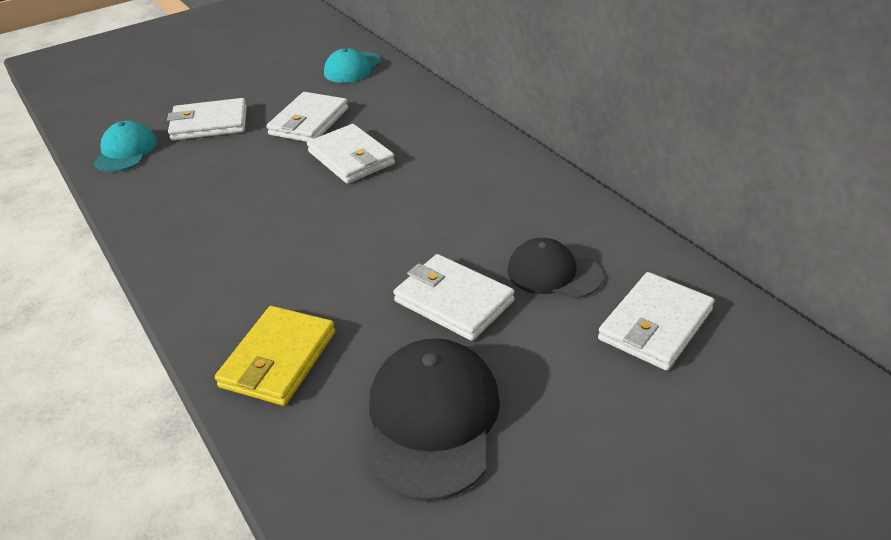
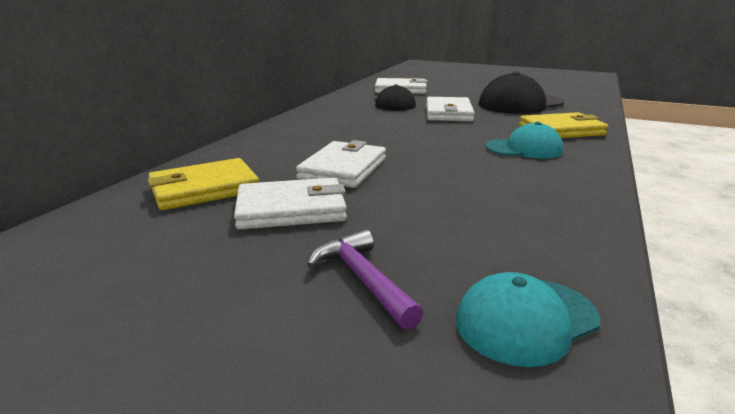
camera: 125 degrees left, 15 degrees down
(209, 124) = (363, 279): white wallet -> purple hammer
(352, 68) = (104, 232): turquoise cap -> turquoise cap (524, 149)
(380, 99) = (204, 189): none -> yellow wallet

